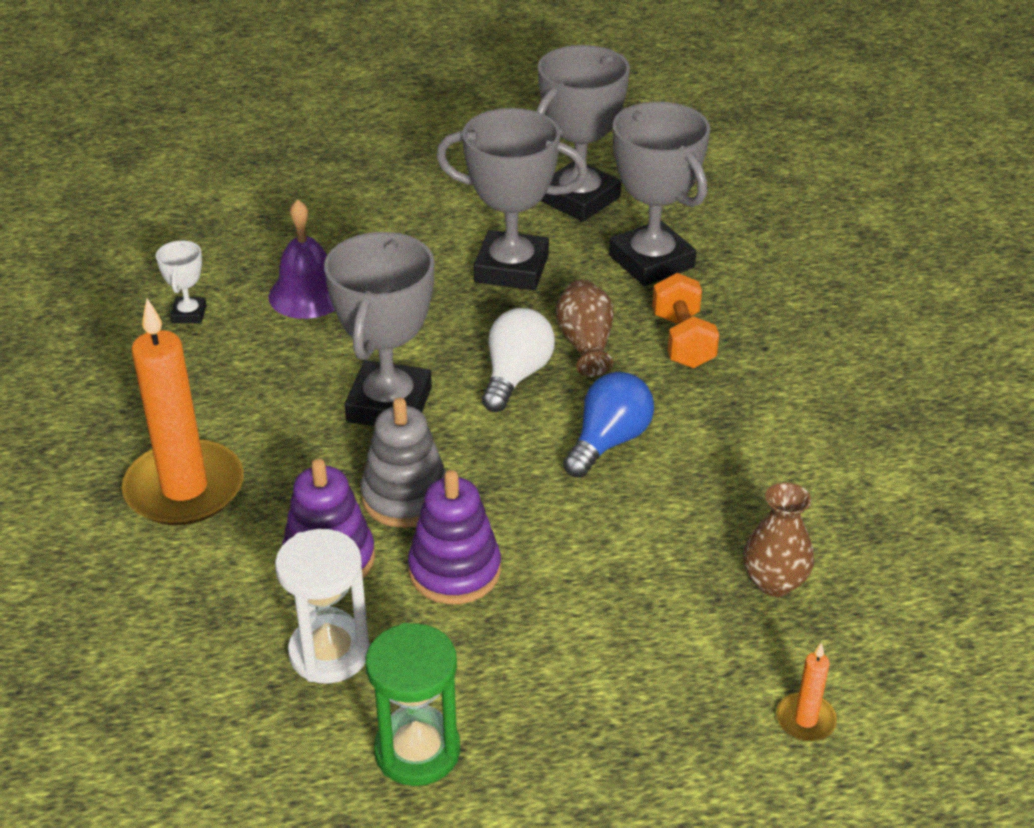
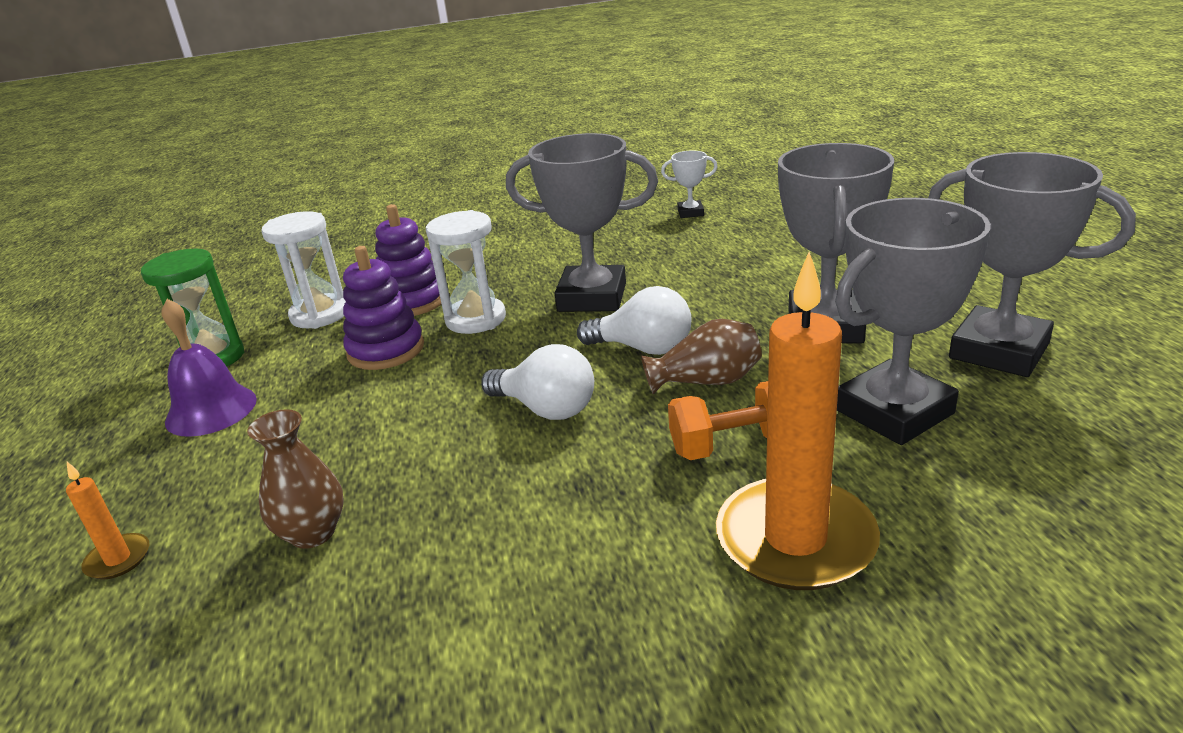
camera: 90 degrees right, 10 degrees down
(184, 488) = (494, 245): orange candle -> orange candle (795, 539)
(308, 294) = (734, 245): purple bell -> purple bell (211, 410)
(405, 497) = (475, 319): grey stacking toy -> white hourglass
(608, 441) = (546, 409): blue light bulb -> white light bulb

